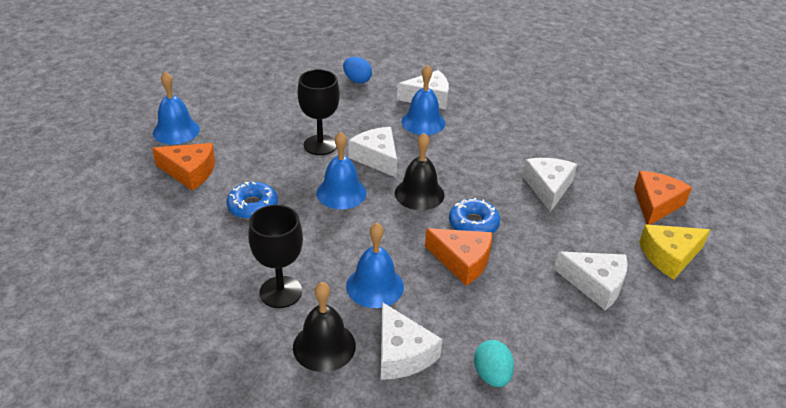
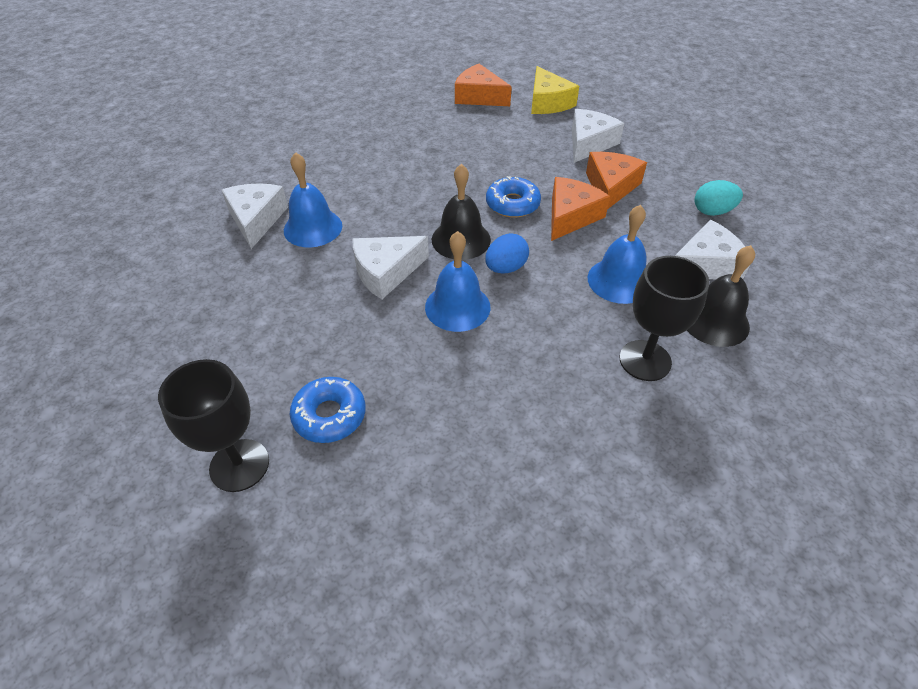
camera: 85 degrees left, 10 degrees up
(176, 131) = (267, 533): blue bell -> none
(190, 172) = (398, 492): orange cheese -> orange cheese (610, 187)
(253, 206) = (486, 399): blue donut -> blue donut (329, 415)
(320, 145) = (347, 328): black goblet -> black goblet (239, 465)
(357, 80) = (182, 288): blue egg -> blue egg (505, 268)
(548, 188) = (453, 150): white cheese -> none

